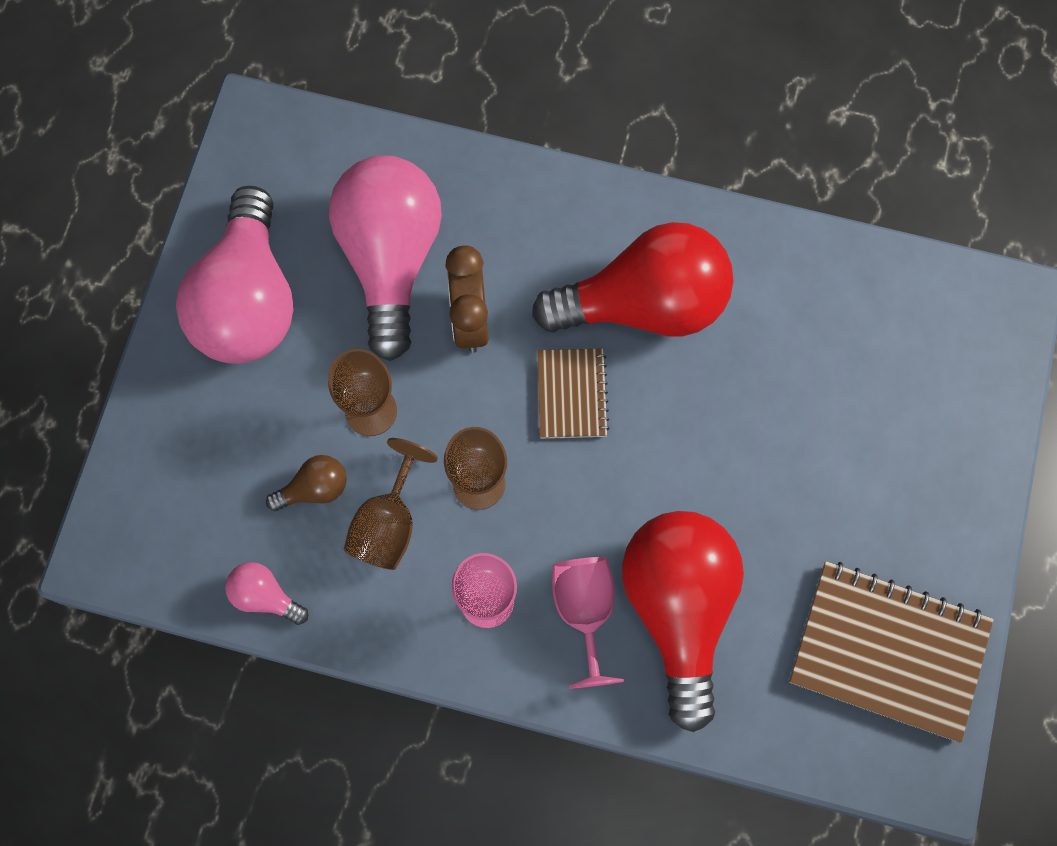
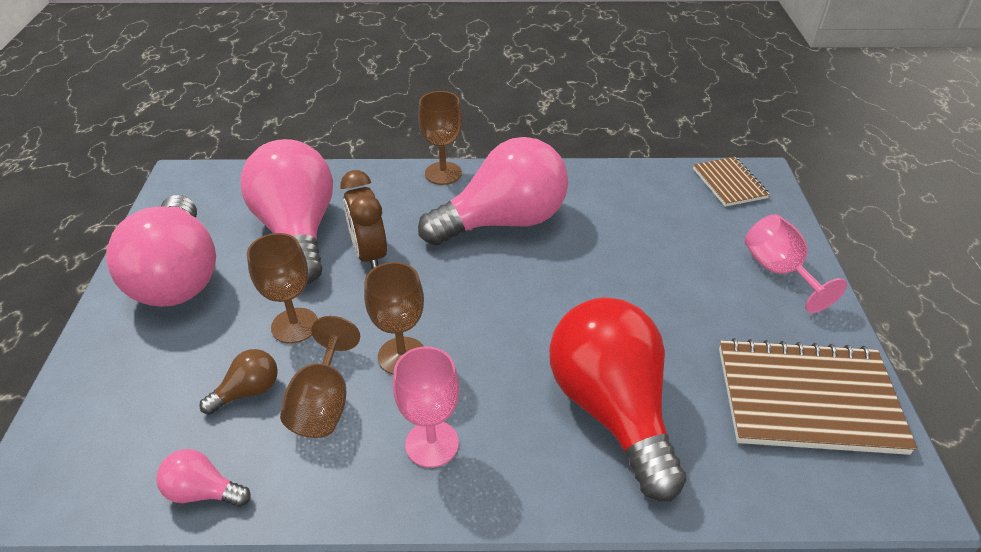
camera: 15 degrees left, 30 degrees down
(571, 394) = (465, 282): brown notebook -> brown notebook (729, 183)
(584, 611) = (526, 430): pink goblet -> pink goblet (778, 271)
(590, 193) = (443, 173): none -> brown goblet
(644, 304) = (503, 222): red light bulb -> pink light bulb

